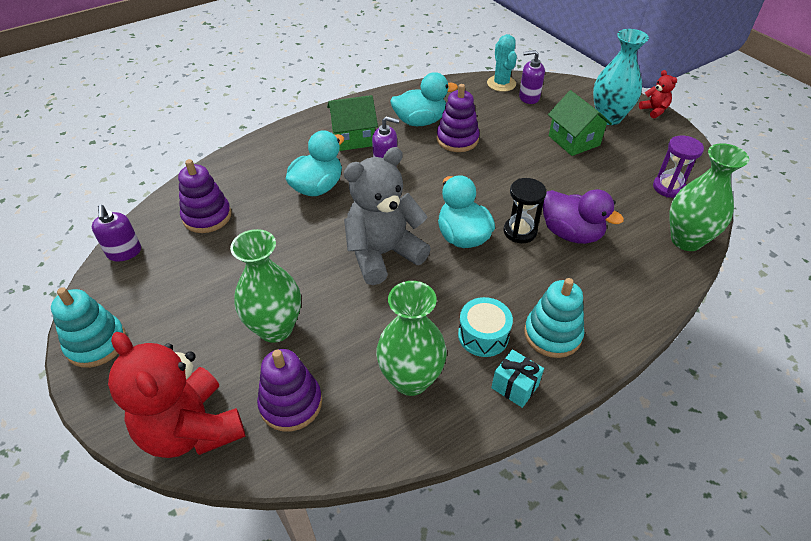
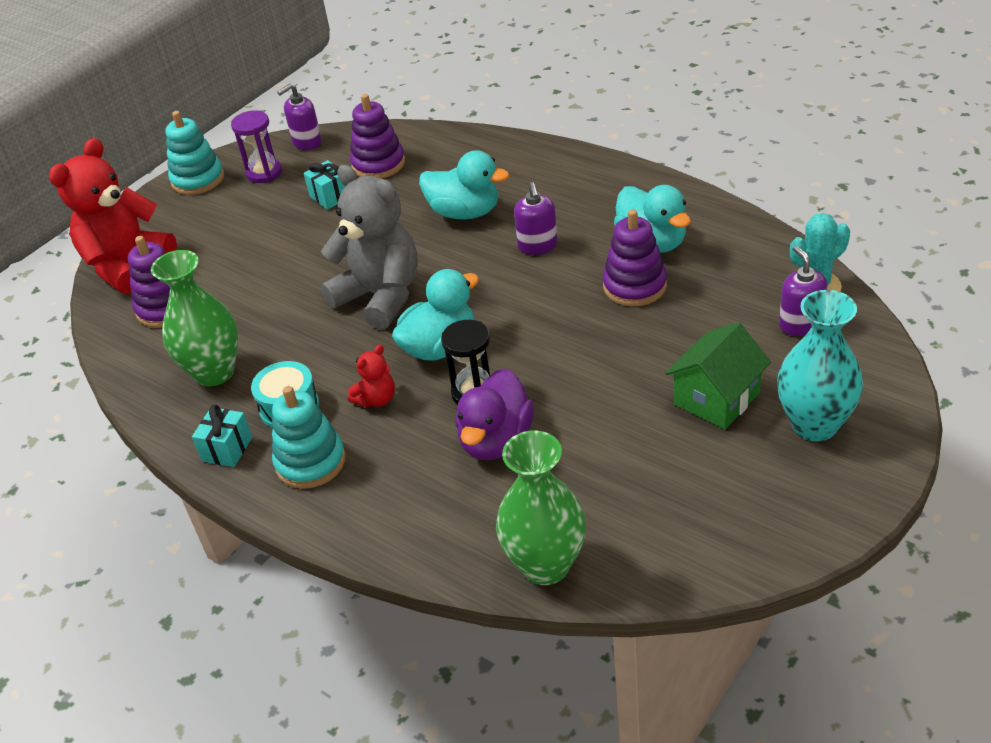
camera: 75 degrees right, 5 degrees down
(224, 254) = (330, 196): none -> turquoise gift
(275, 328) = (248, 265): green vase -> none
(353, 138) = (576, 203): green house -> none
(654, 110) = (885, 478): red teddy bear -> red teddy bear (376, 399)
(668, 187) = (664, 528): purple hourglass -> purple hourglass (264, 173)

